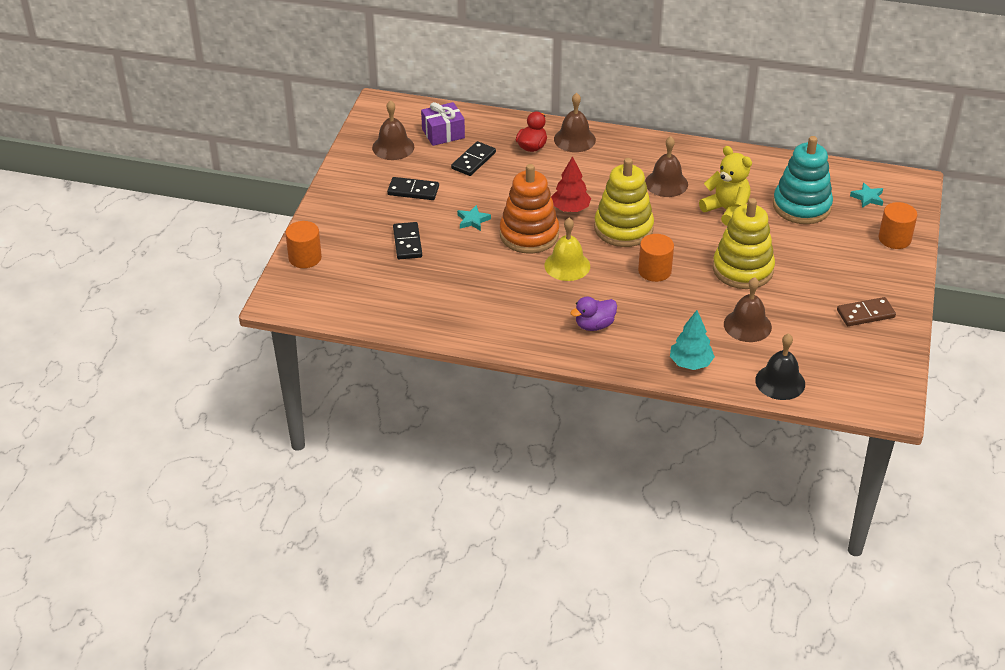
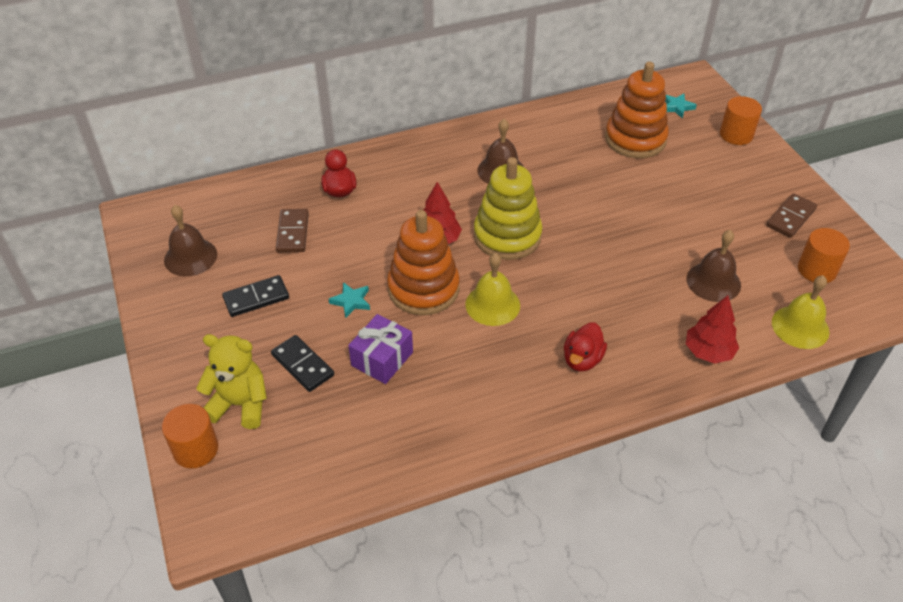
camera: 35 degrees left, 5 degrees up
(443, 133) = (234, 217): purple gift -> purple gift (382, 359)
(473, 161) = (292, 233): black domino -> brown domino
(574, 139) = (374, 164): brown bell -> none
(594, 325) = (582, 359): purple duck -> red duck
(654, 271) = (578, 267): orange cylinder -> orange cylinder (817, 270)
(690, 363) = (708, 352): turquoise tree -> red tree
(726, 210) = (579, 173): yellow teddy bear -> yellow teddy bear (240, 404)
(742, 269) = (651, 225): yellow stacking toy -> none
(780, 382) = (800, 327): black bell -> yellow bell
(801, 206) = (635, 139): turquoise stacking toy -> orange stacking toy

